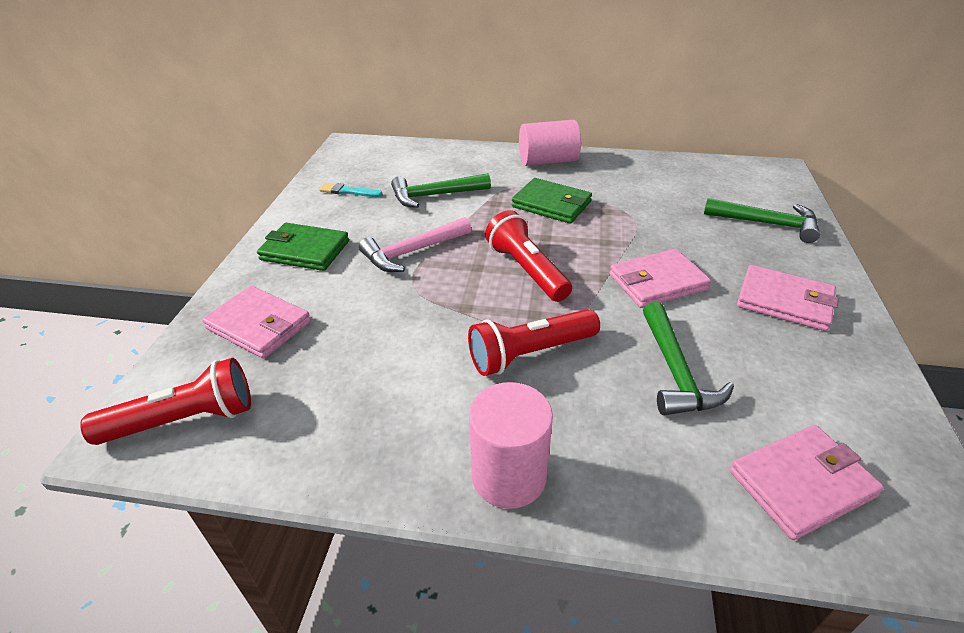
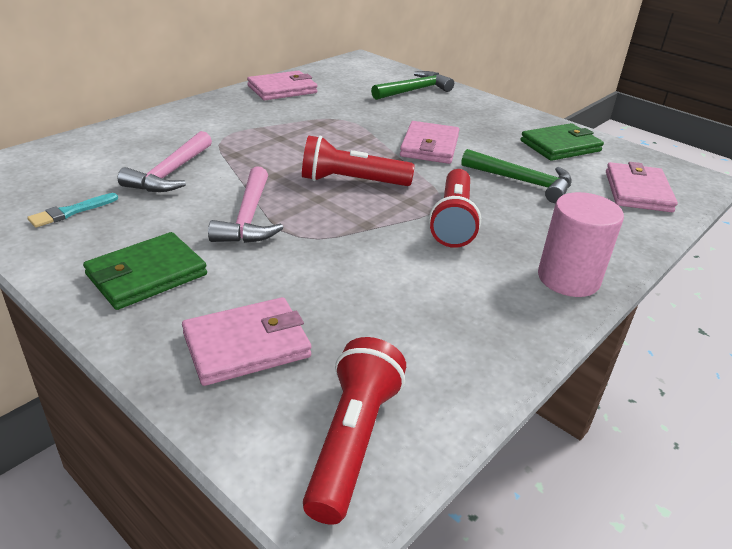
camera: 60 degrees left, 5 degrees down
(435, 195) = (170, 173): green hammer -> pink hammer
(548, 161) = (209, 110): pink cylinder -> none
(551, 204) = (277, 136): green wallet -> green wallet (560, 146)
(784, 301) = (494, 124): pink wallet -> pink wallet (282, 89)

